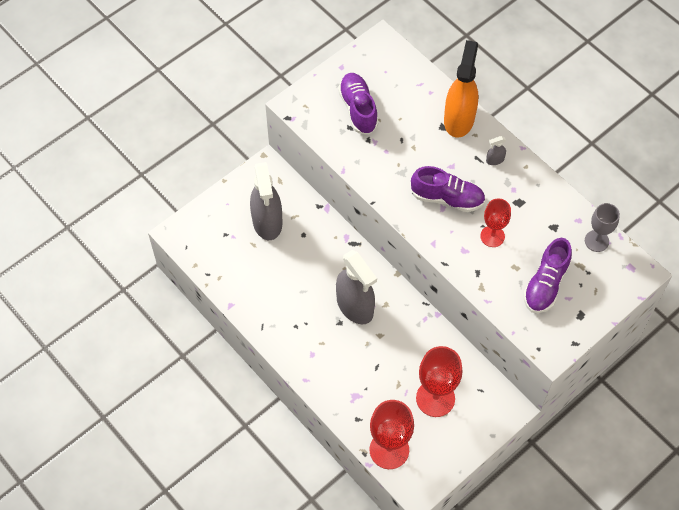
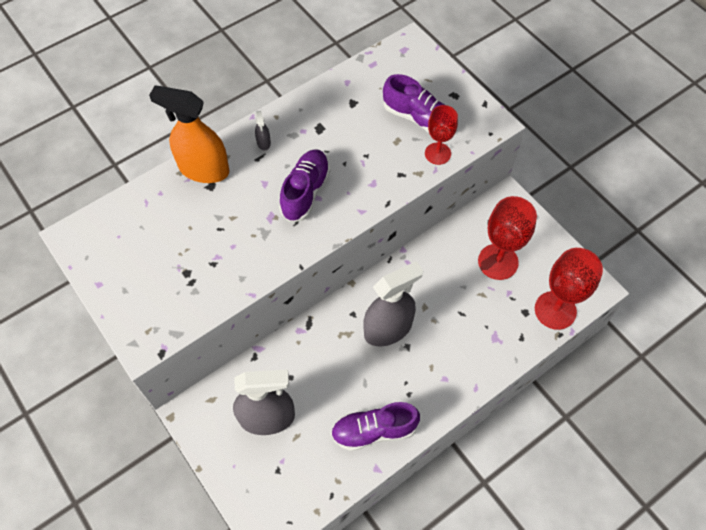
camera: 85 degrees left, 0 degrees up
(358, 109) = (167, 270): purple shoe -> purple shoe (374, 430)
(492, 236) = (358, 156): red goblet -> red goblet (437, 153)
(596, 241) = (372, 71): grey goblet -> none

